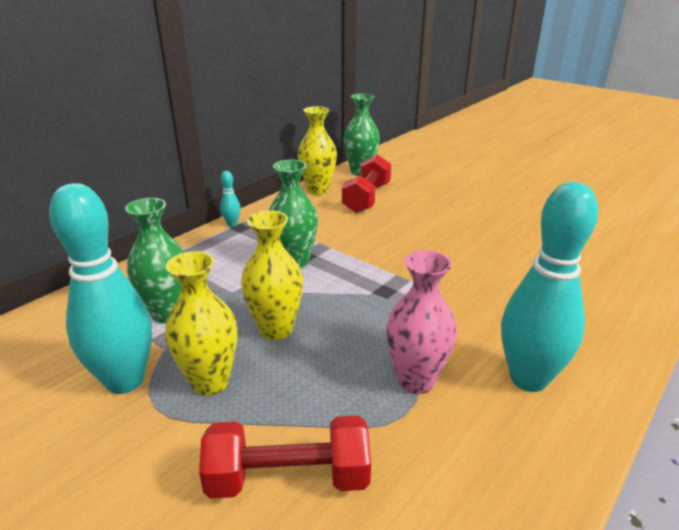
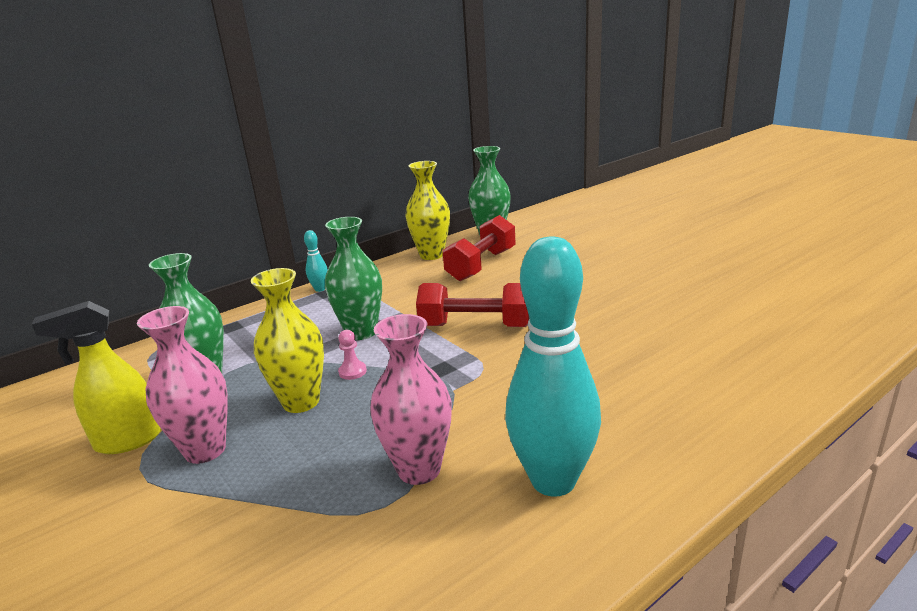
camera: 15 degrees right, 5 degrees down
(125, 381) = (127, 441): turquoise bowling pin -> yellow spray bottle
(210, 382) = (205, 450): yellow vase -> pink vase
(288, 478) = (225, 557): red dumbbell -> red dumbbell (475, 326)
(307, 299) = (352, 371): none -> pink pawn

